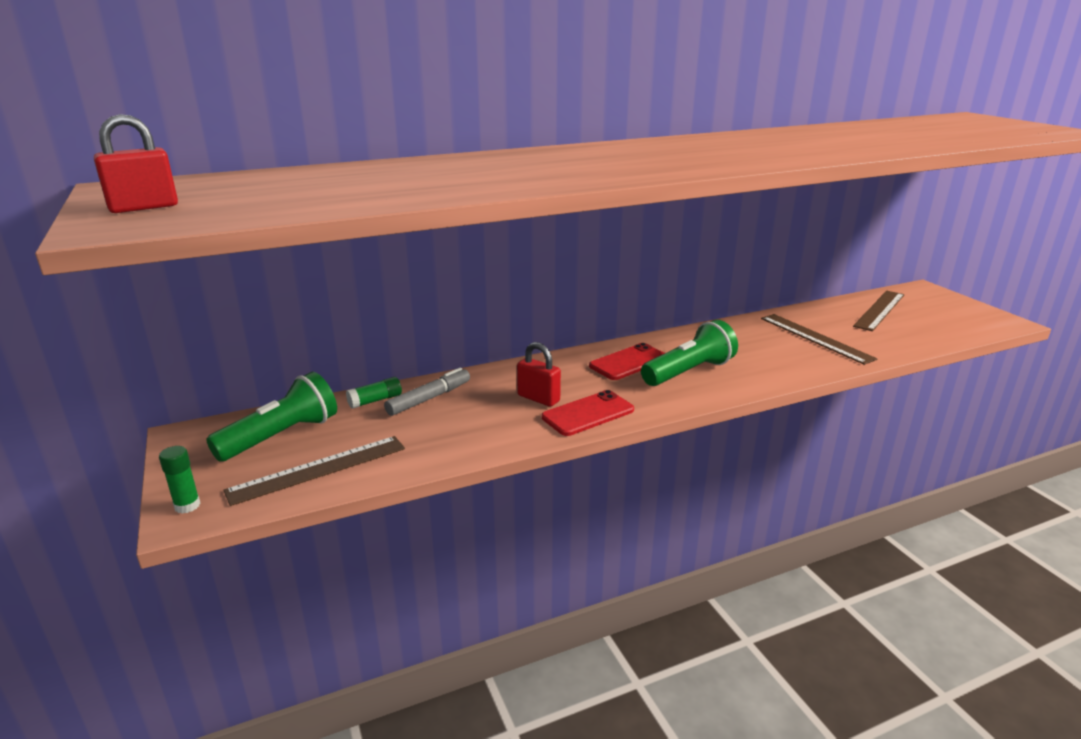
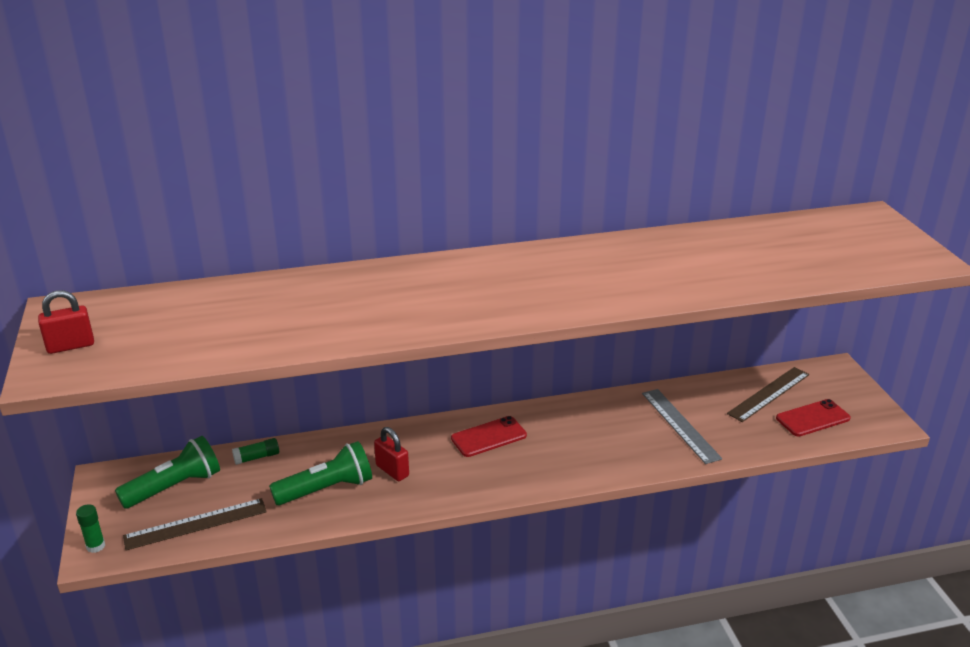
camera: 10 degrees right, 5 degrees up
(429, 398) = (301, 460): grey marker -> none
(588, 414) = (427, 493): red phone -> red phone (813, 418)
(689, 372) = (537, 455): green flashlight -> green flashlight (327, 489)
(815, 338) = (680, 425): brown ruler -> grey ruler

